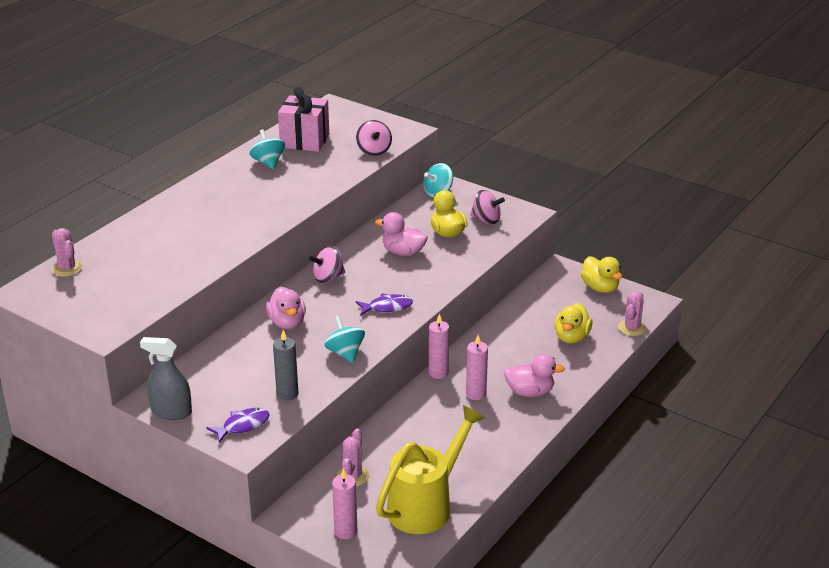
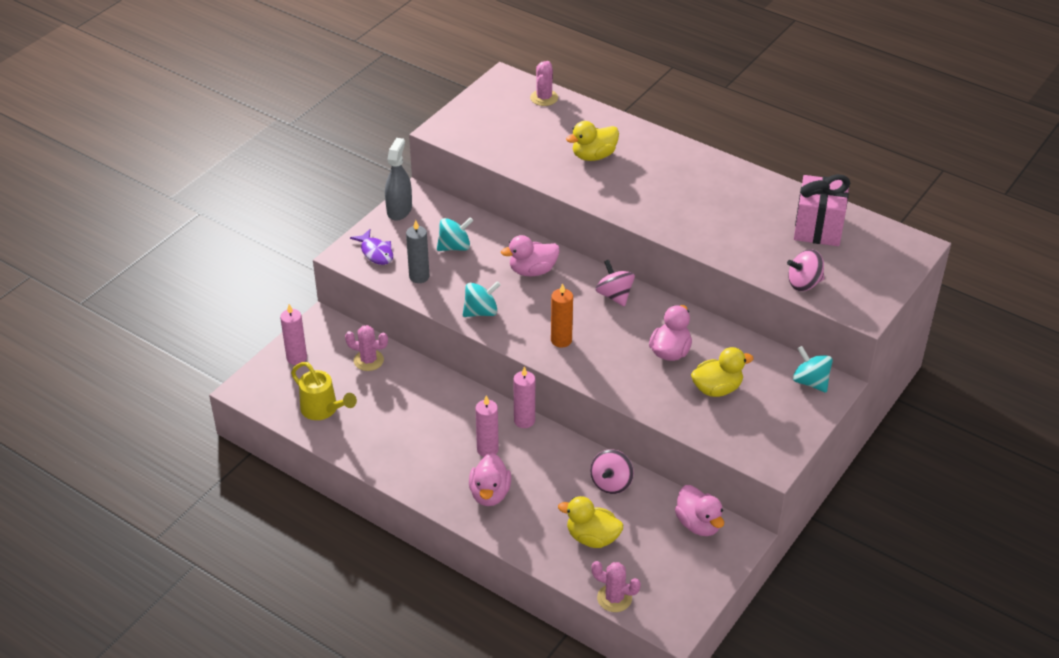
camera: 90 degrees right, 10 degrees up
(67, 268) = (544, 98): pink cactus -> pink cactus turned 45 degrees counterclockwise
(268, 162) = (761, 204): turquoise spinning top -> turquoise spinning top (455, 247)
(387, 307) = (561, 340): purple fish -> orange candle
(425, 505) = (323, 410): yellow watering can -> yellow watering can, size x0.62
(486, 220) = (751, 424): pink spinning top -> pink spinning top (611, 483)
(549, 286) = (698, 524): none -> pink duck
(600, 288) = (700, 574): yellow duck -> yellow duck (593, 156)

